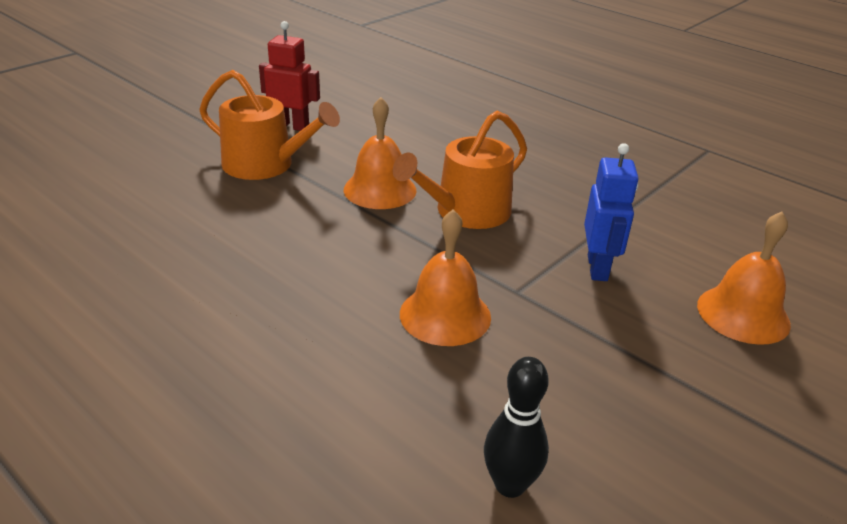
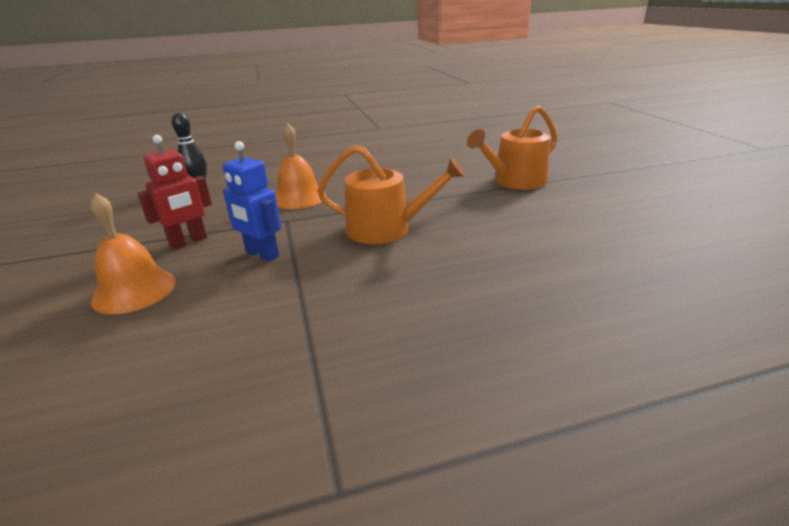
camera: 125 degrees right, 5 degrees down
(291, 126) = (582, 197): red robot -> red robot (188, 242)
(380, 189) = (448, 208): orange bell -> none
(466, 212) = (386, 229): orange watering can -> orange watering can turned 105 degrees clockwise

